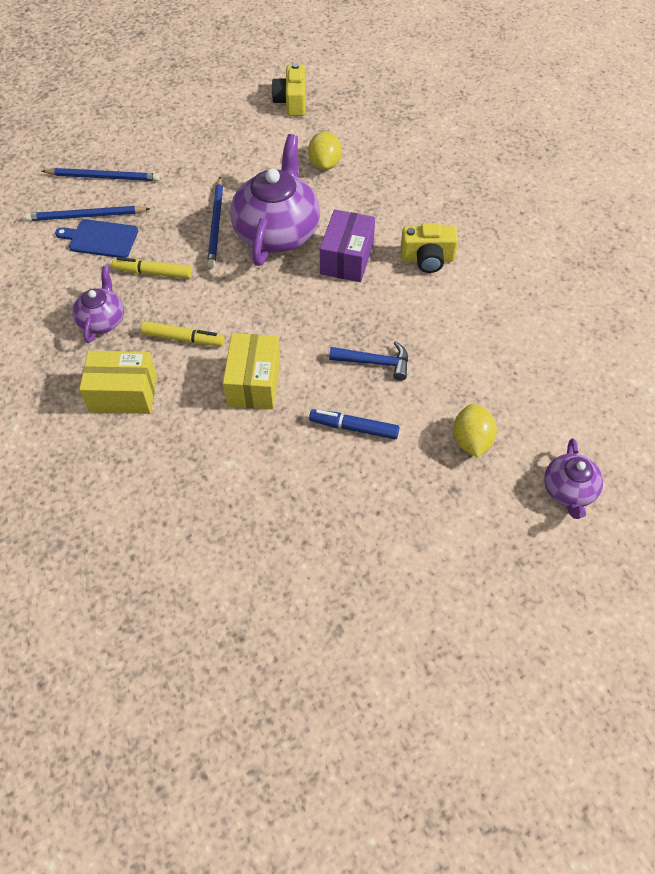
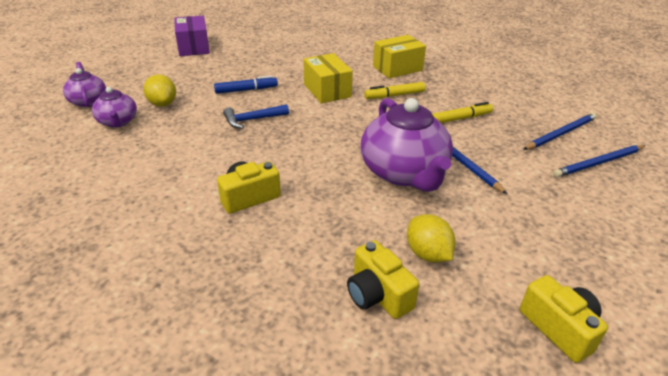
camera: 150 degrees right, 20 degrees down
(101, 239) = (526, 125): blue cutting board -> none
(102, 320) = (455, 89): purple teapot -> purple teapot (118, 122)
(347, 258) = (324, 173): purple box -> purple box (193, 47)
(380, 154) = (378, 295): none -> yellow camera

